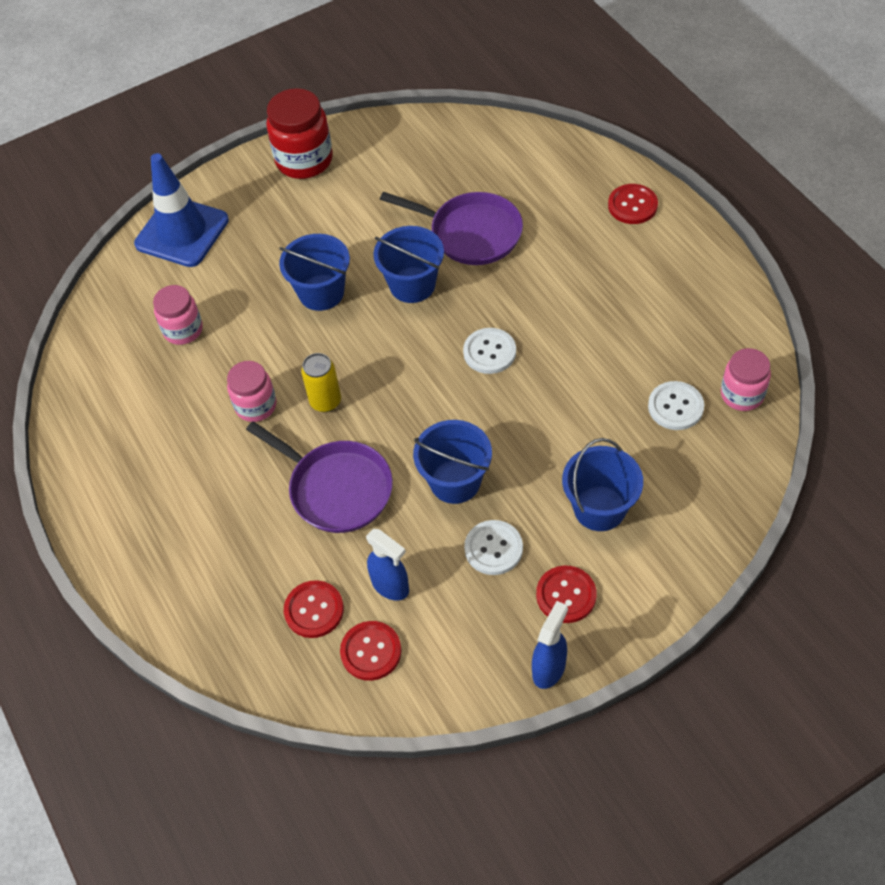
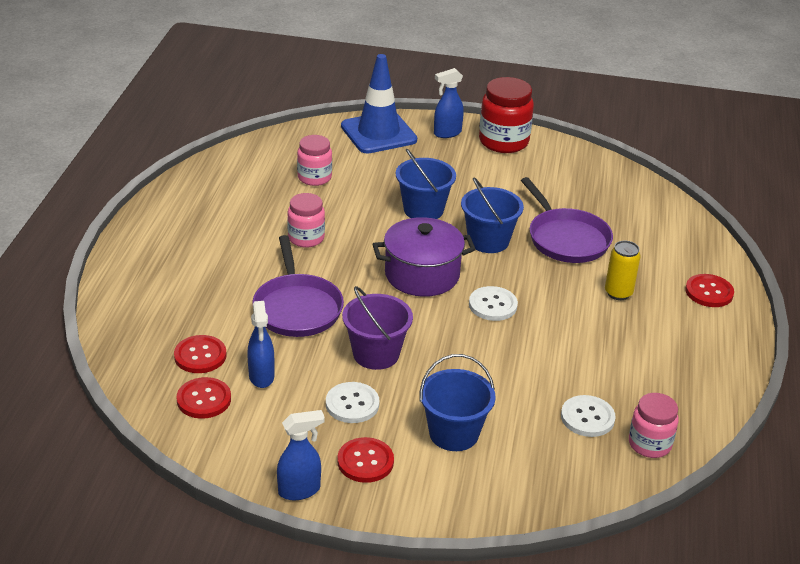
camera: 35 degrees right, 20 degrees down
(244, 186) = (447, 133): none -> blue spray bottle
(325, 401) = (351, 262): yellow can -> yellow can (618, 293)
(399, 366) = (422, 275): none -> purple pot
(455, 481) = (376, 354): blue bucket -> purple bucket

